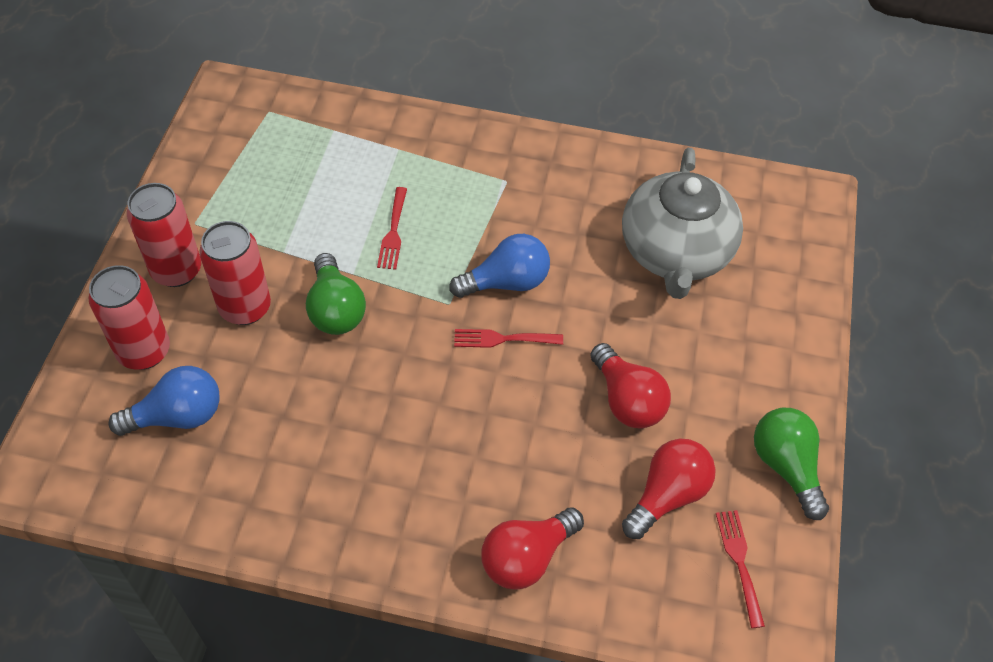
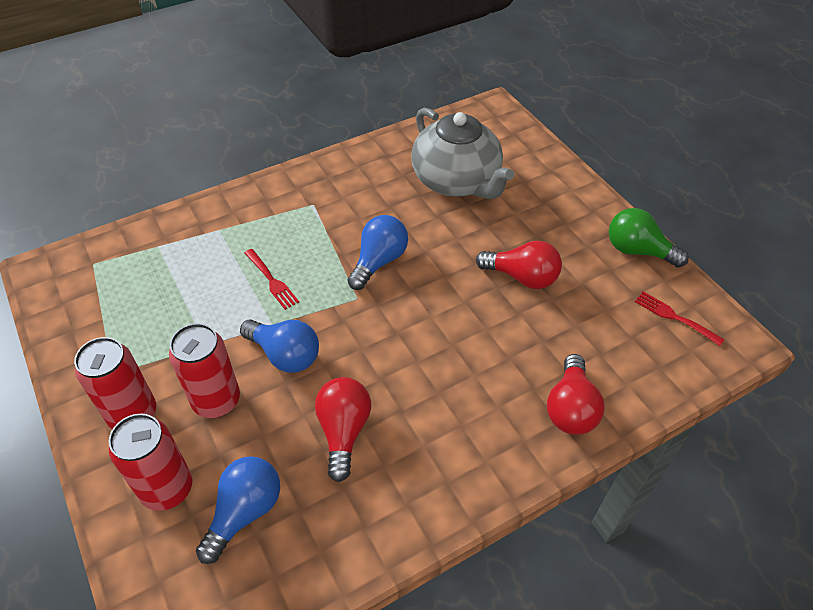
camera: 40 degrees left, 5 degrees down
(335, 309) = (285, 355): green light bulb -> blue light bulb
(502, 339) = (414, 295): red fork -> none
(667, 495) = (601, 311): red light bulb -> red light bulb (343, 431)

